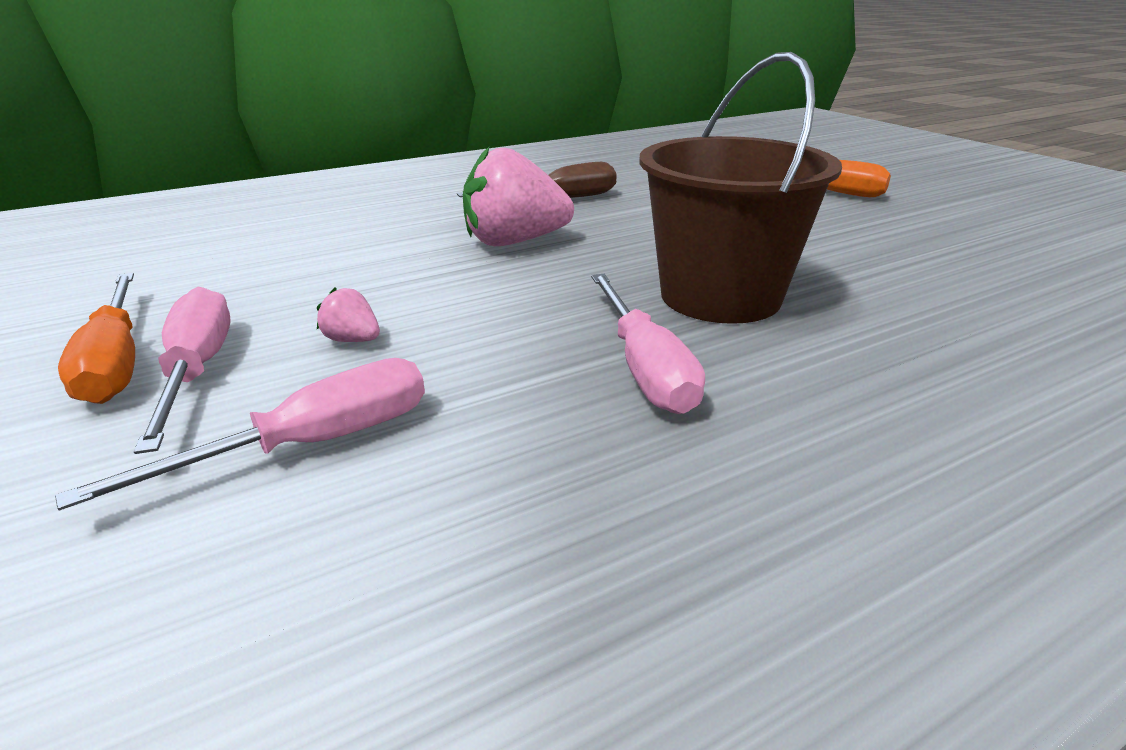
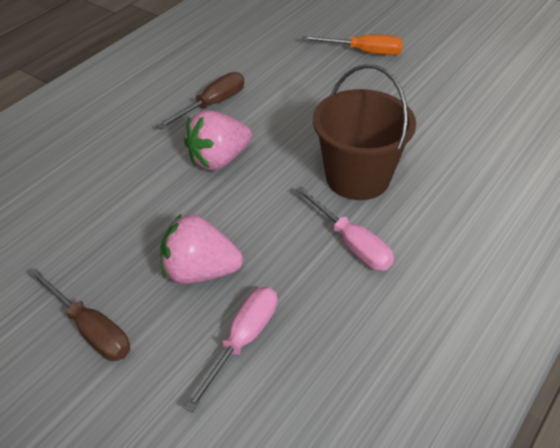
camera: 25 degrees left, 15 degrees up
(115, 362) = (90, 330): orange screwdriver -> brown screwdriver
(197, 371) = (141, 320): pink screwdriver -> none
(352, 340) = (200, 272): pink strawberry -> pink strawberry, size x2.29

